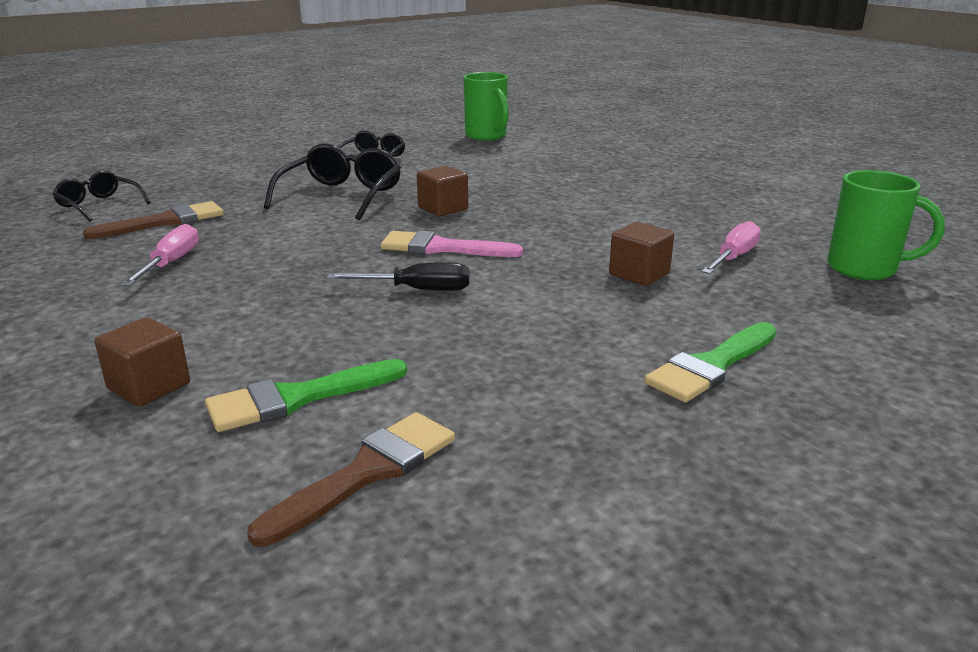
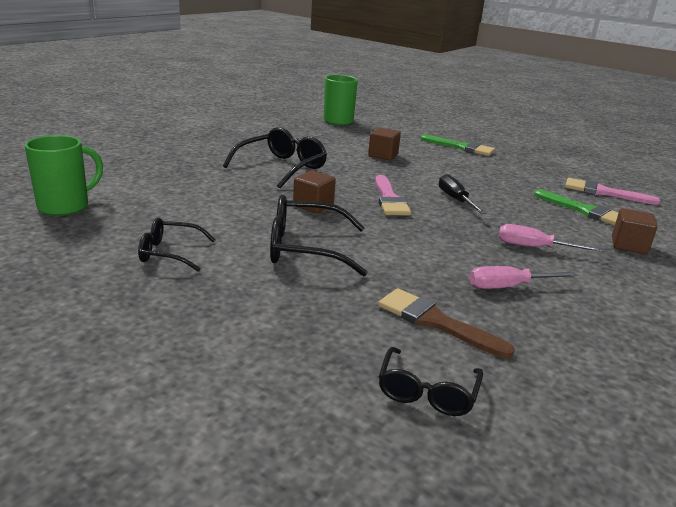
camera: 110 degrees left, 0 degrees up
(367, 472) = (603, 192): brown brush -> pink brush
(579, 206) = (282, 167): none -> black glasses
(733, 257) = (343, 139): pink screwdriver -> pink screwdriver (534, 247)

